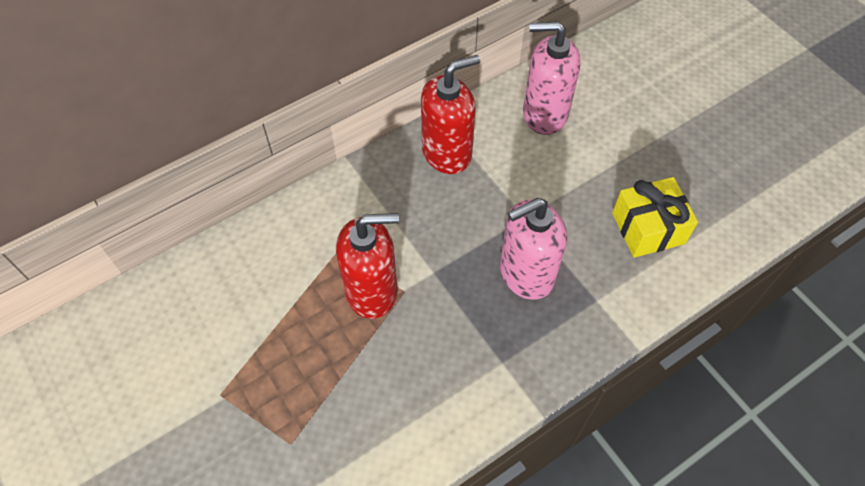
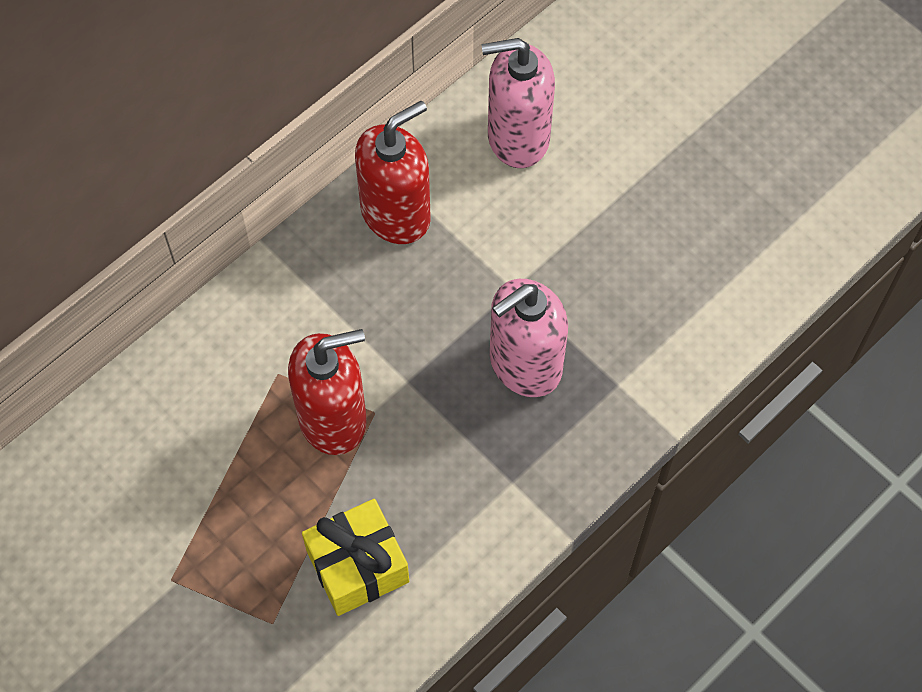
camera: 10 degrees left, 5 degrees up
(648, 228) = (672, 279): yellow gift -> yellow gift (357, 566)

